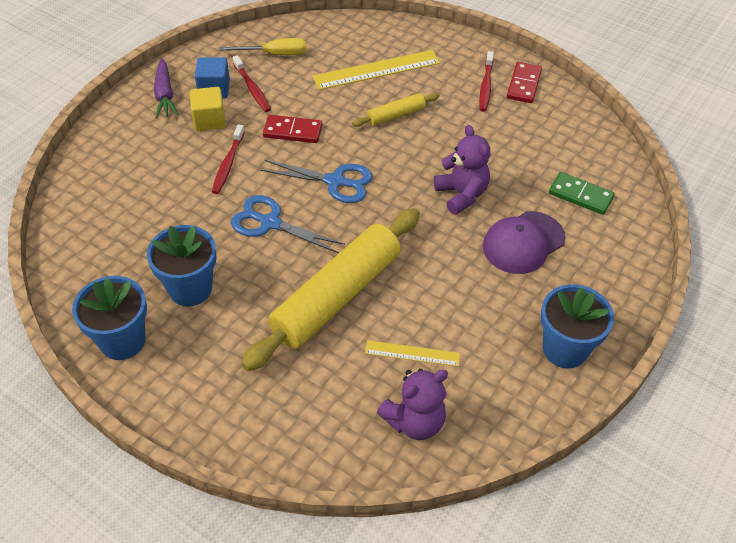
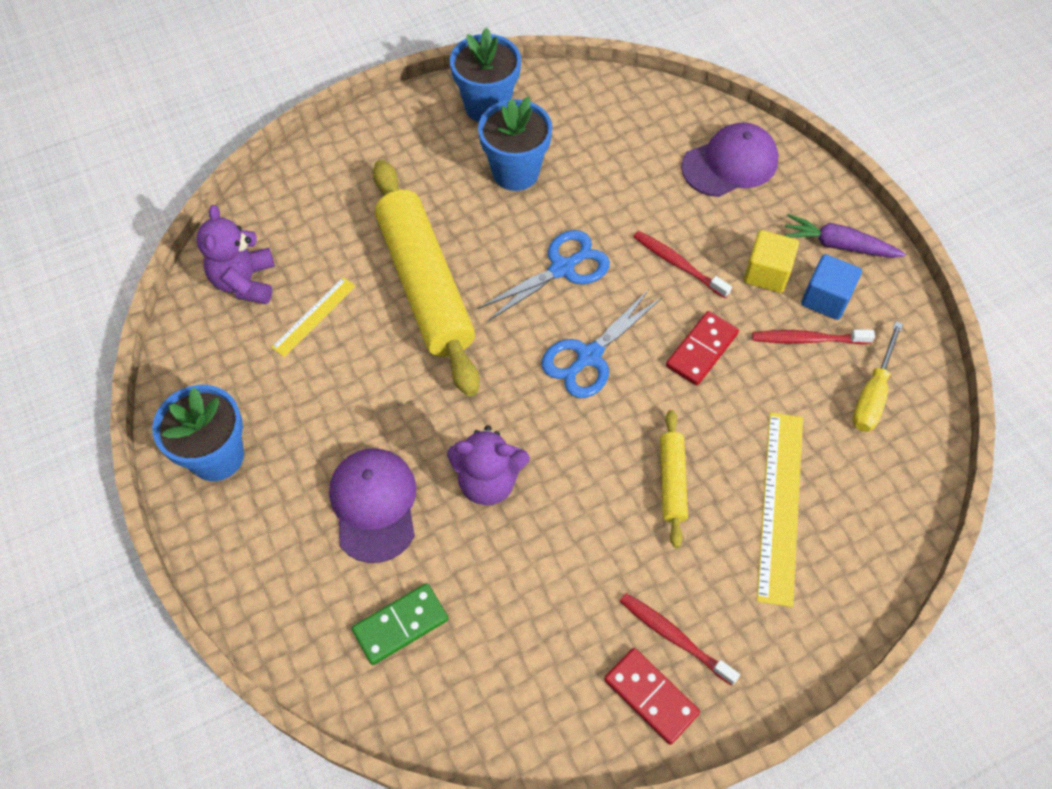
camera: 120 degrees right, 10 degrees up
(115, 166) = (730, 163): none -> purple cap

